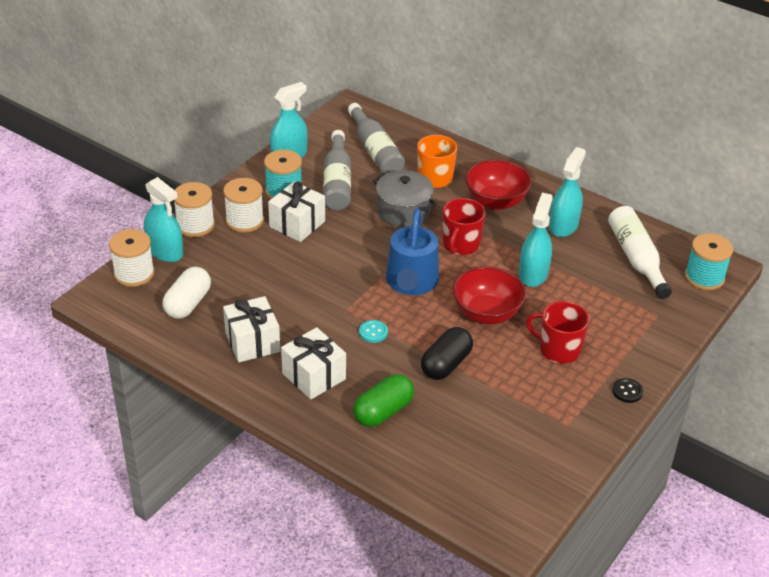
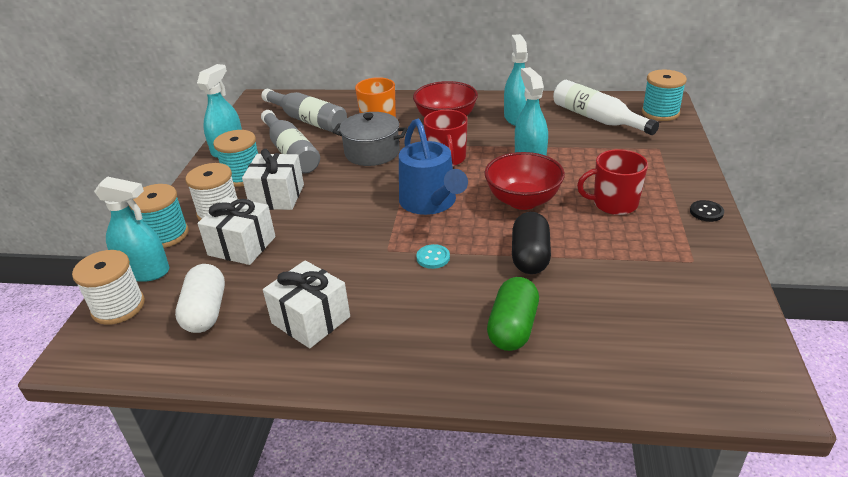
camera: 25 degrees left, 5 degrees down
(195, 225) = (165, 235): white spool -> turquoise spool
(314, 376) = (408, 325): white gift -> white gift (242, 246)

